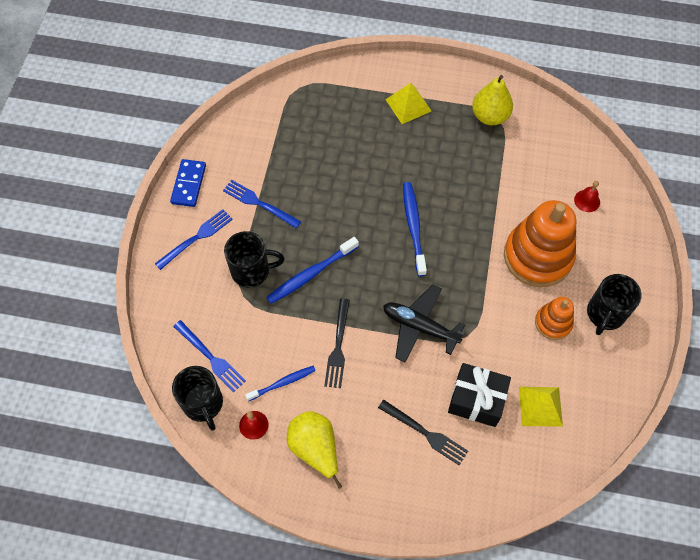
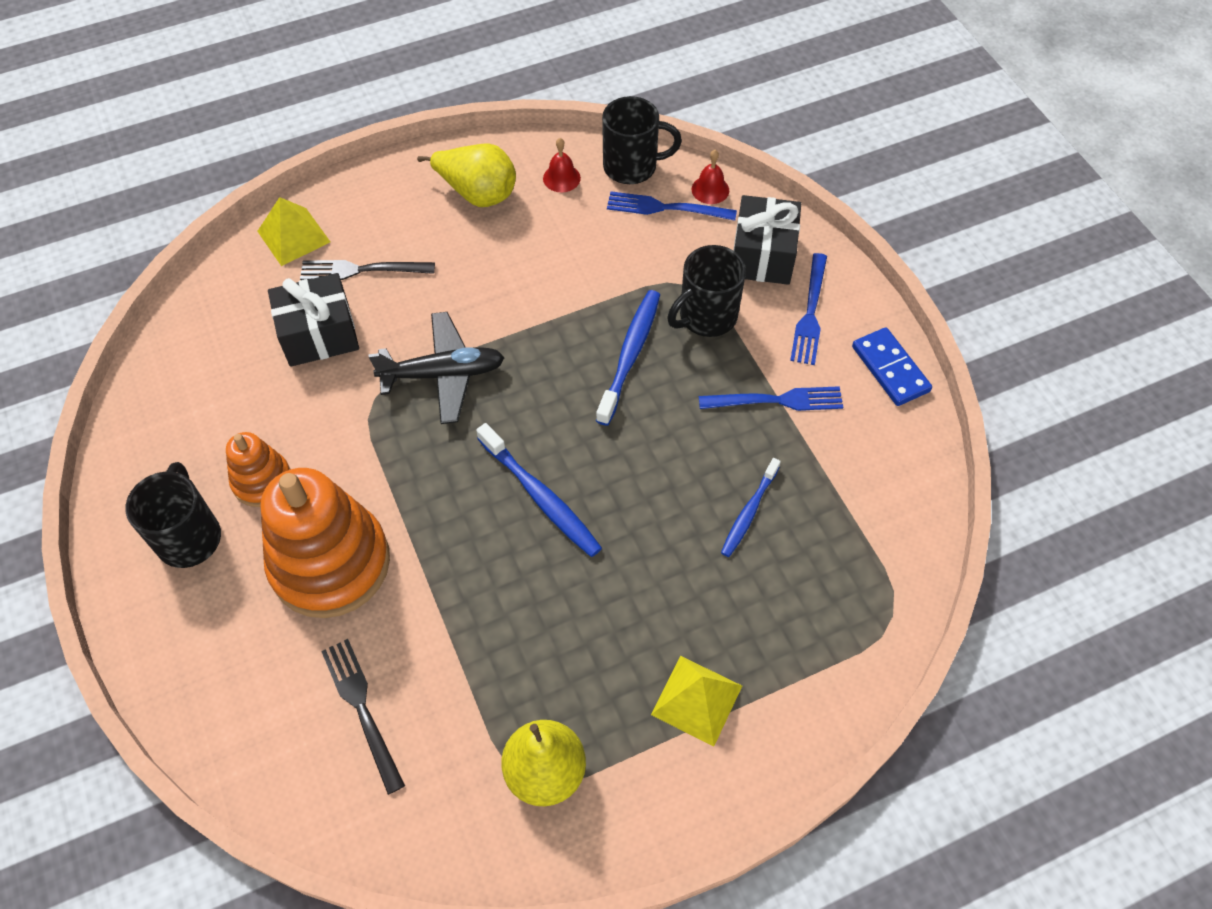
camera: 145 degrees right, 5 degrees down
(187, 288) = (762, 255): none -> black gift
(203, 404) = (632, 166): black mug -> black mug turned 150 degrees clockwise
(282, 383) = (563, 229): blue toothbrush -> blue toothbrush (749, 512)
(338, 347) = (529, 297): black fork -> black fork (361, 708)
(540, 406) = (233, 371): yellow pyramid -> yellow pyramid (293, 236)
(587, 201) = (292, 708): red bell -> red bell (710, 189)

